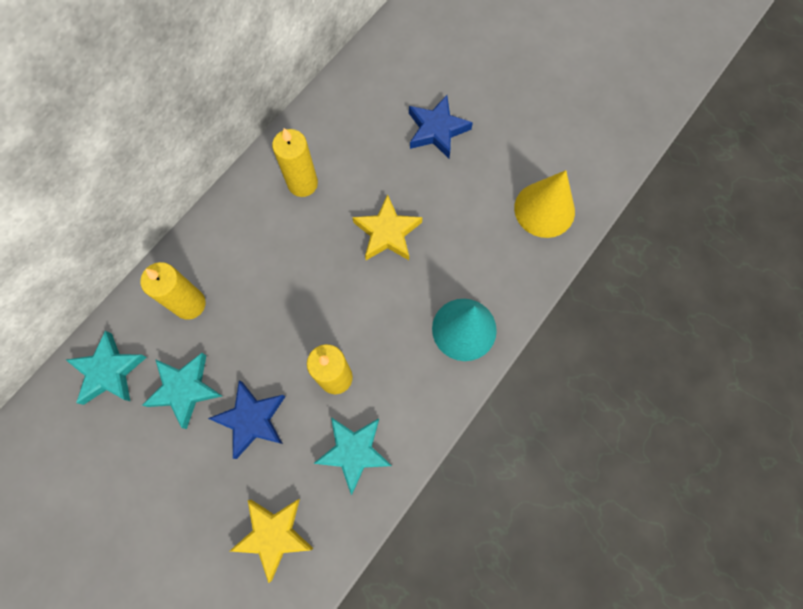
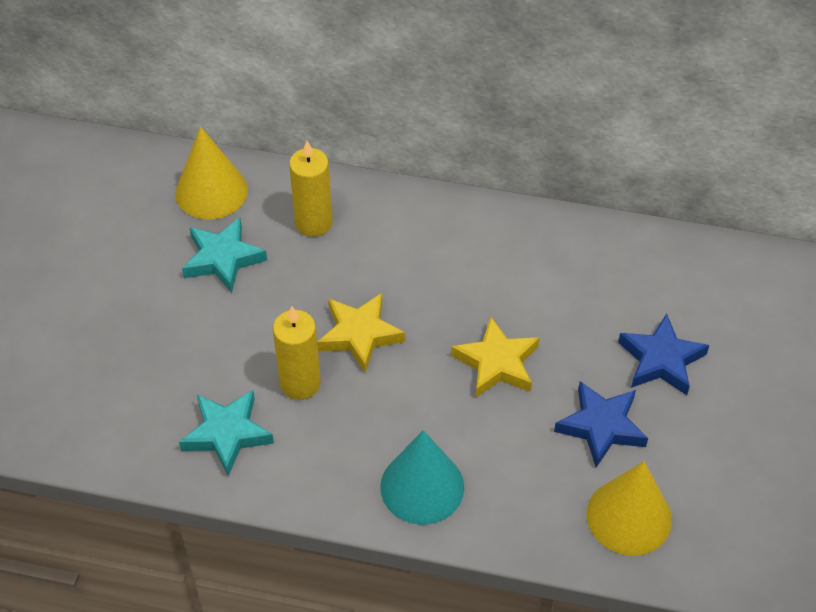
camera: 65 degrees right, 20 degrees down
(109, 371) = (211, 191): turquoise star -> yellow cone
(252, 420) = (218, 328): blue star -> blue star (601, 427)
(274, 535) = (110, 398): yellow star -> yellow star (359, 335)
(302, 183) = (507, 259): yellow candle -> none

